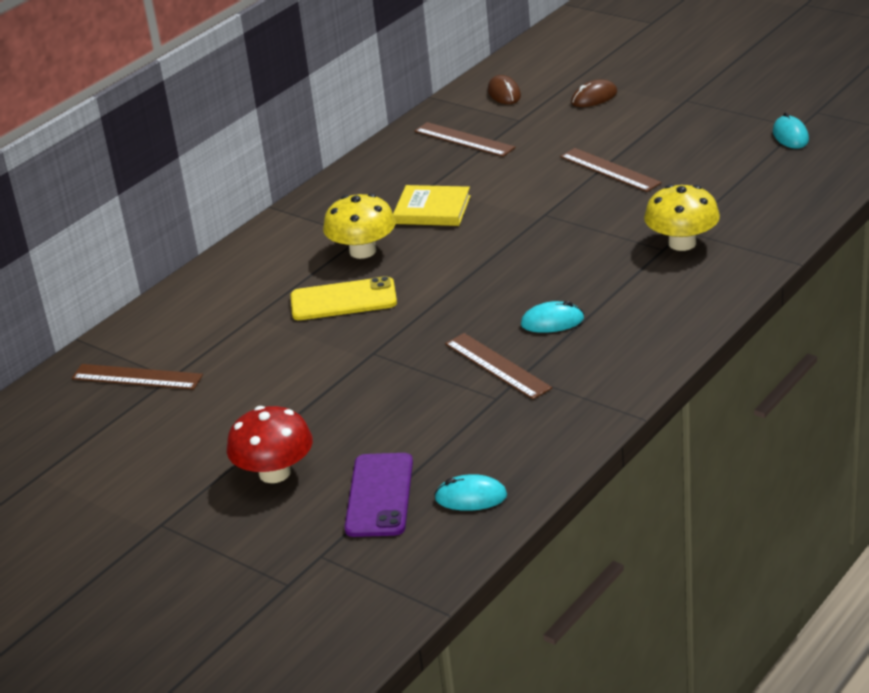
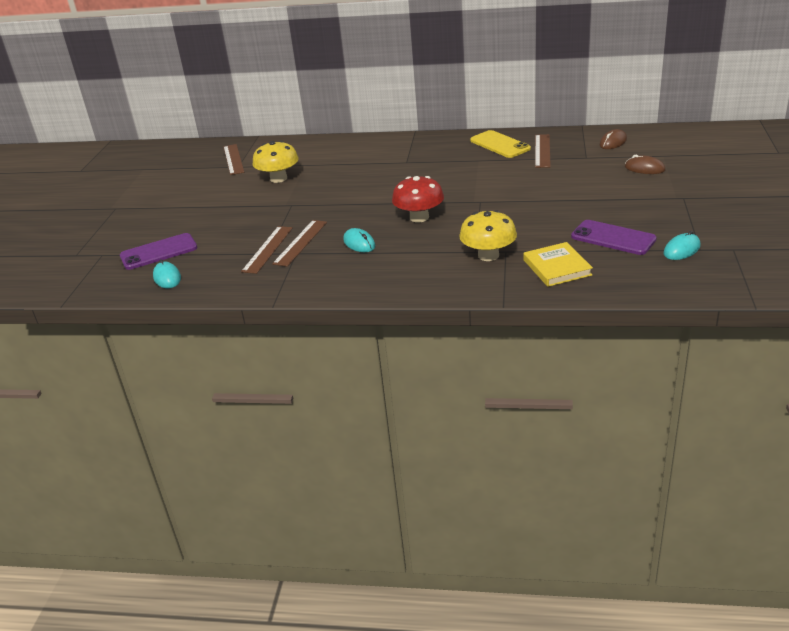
camera: 60 degrees right, 0 degrees up
(275, 473) = (167, 219): red mushroom -> red mushroom (419, 217)
(343, 300) = (337, 180): yellow phone -> yellow phone (500, 145)
(363, 251) = (391, 167): yellow mushroom -> yellow mushroom (278, 178)
(432, 210) = (452, 169): yellow book -> yellow book (557, 267)
(610, 170) = (556, 203): brown ruler -> brown ruler (268, 249)
(726, 162) = (613, 238): none -> purple phone

